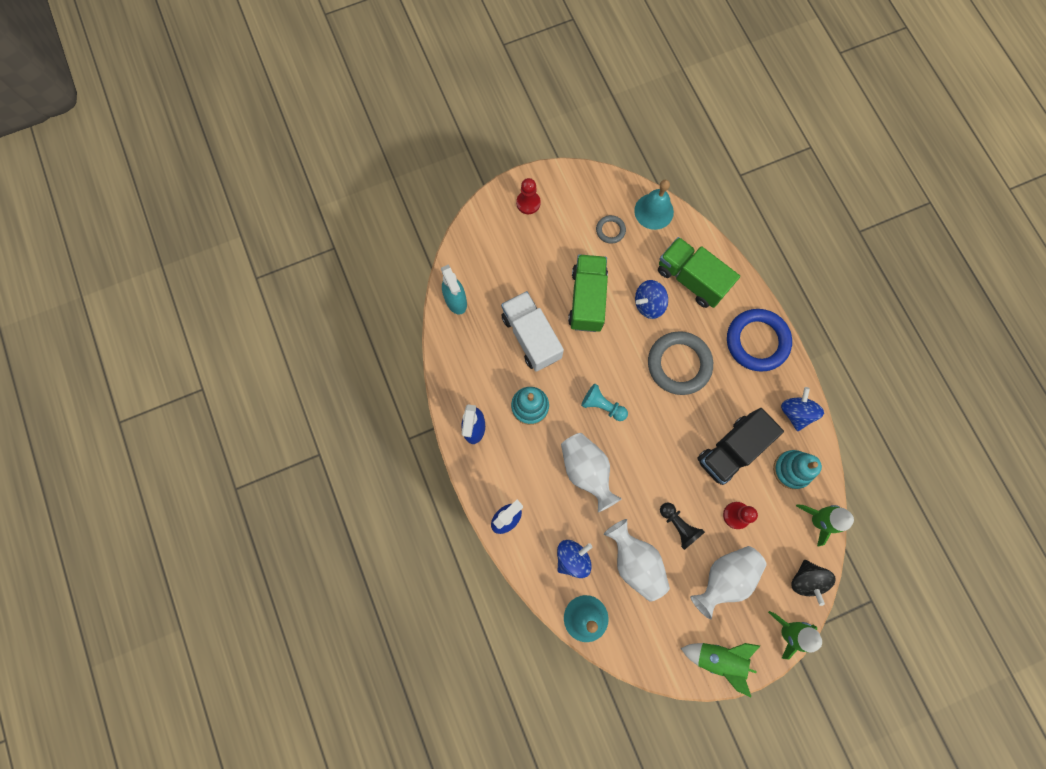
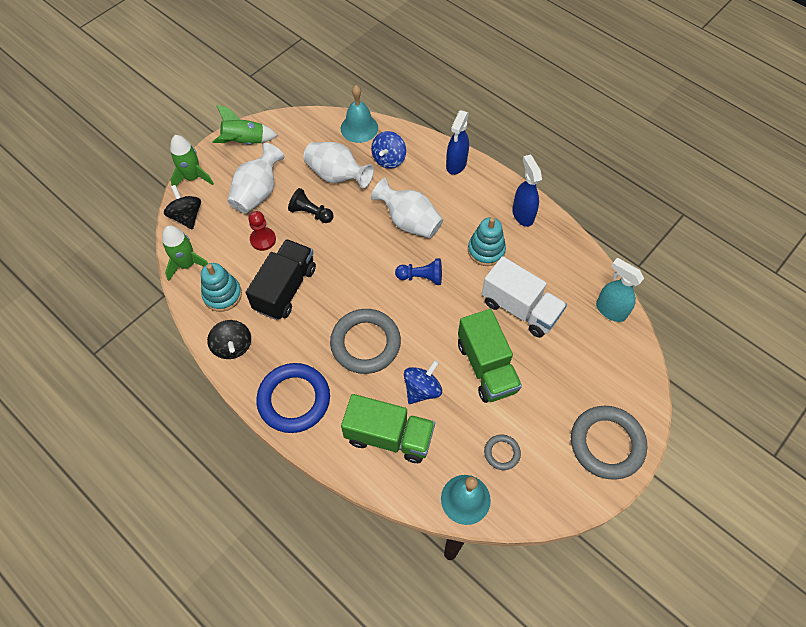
camera: 155 degrees right, 15 degrees down
(528, 203) = (606, 444): red pawn -> grey ring
(602, 405) = (421, 277): turquoise pawn -> blue pawn
(795, 412) = (233, 346): blue spinning top -> black spinning top

